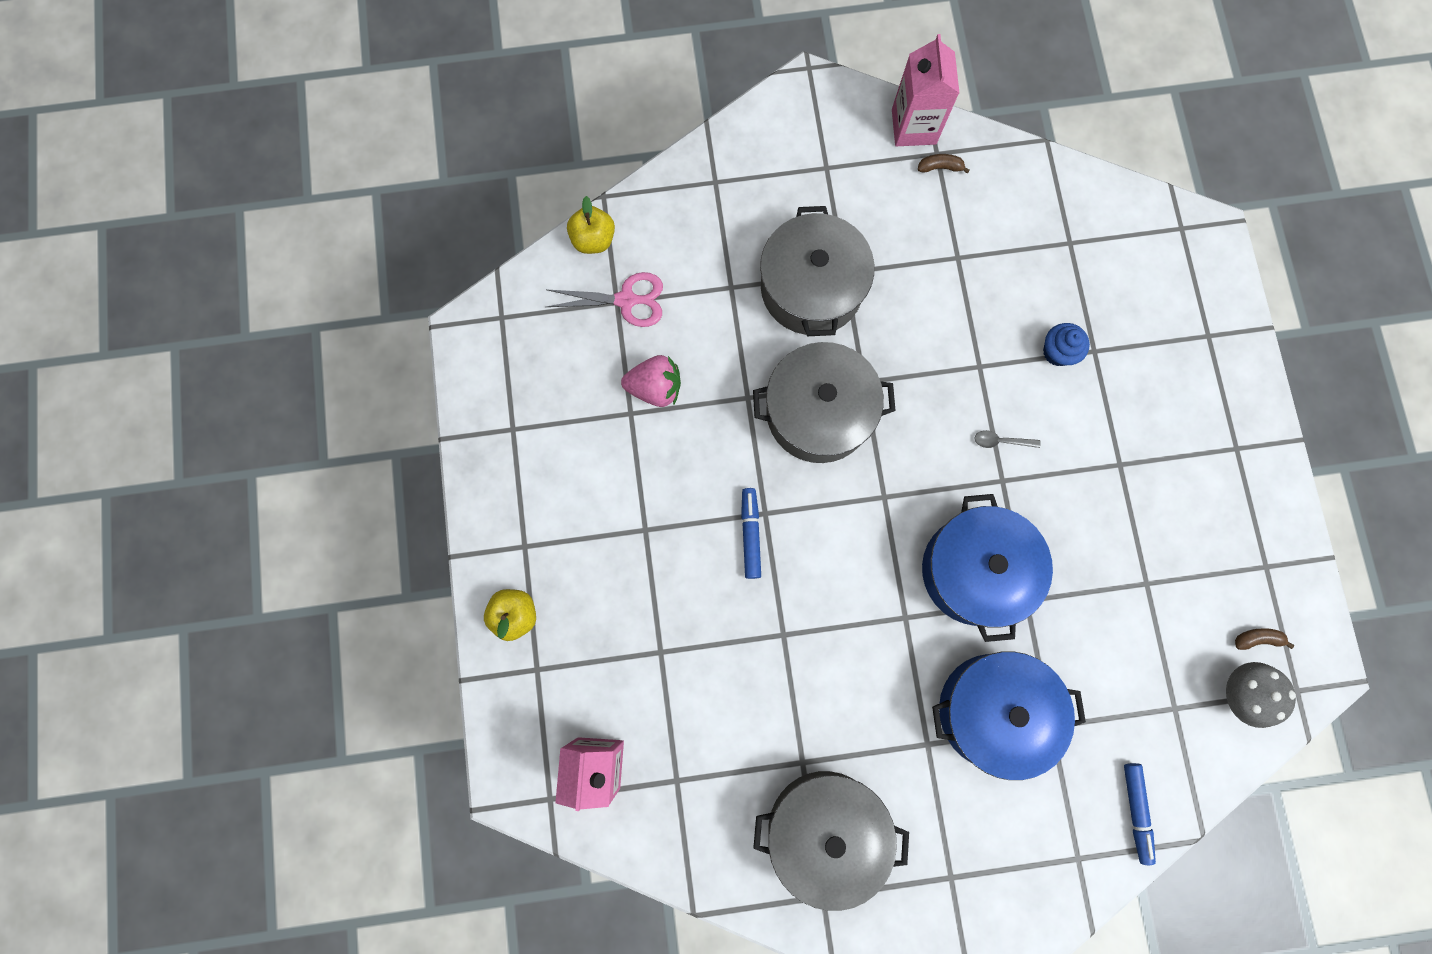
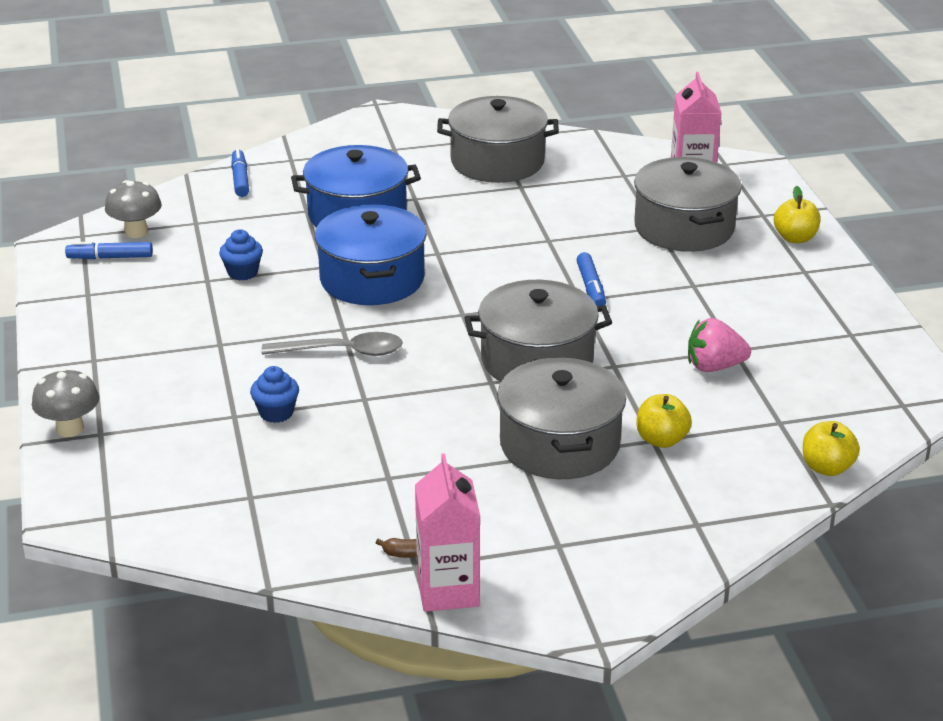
camera: 175 degrees right, 45 degrees down
(626, 300) = (769, 424): pink scissors -> none
(630, 648) = (684, 227): none -> grey pot
(723, 286) = (661, 440): none -> yellow apple
(1001, 441) = (343, 352): grey spoon -> grey spoon, size x2.02
(1111, 595) = (242, 272): none -> blue cupcake
(1237, 344) = (70, 428): none -> grey mushroom
(1257, 639) = (110, 257): brown banana -> blue marker

